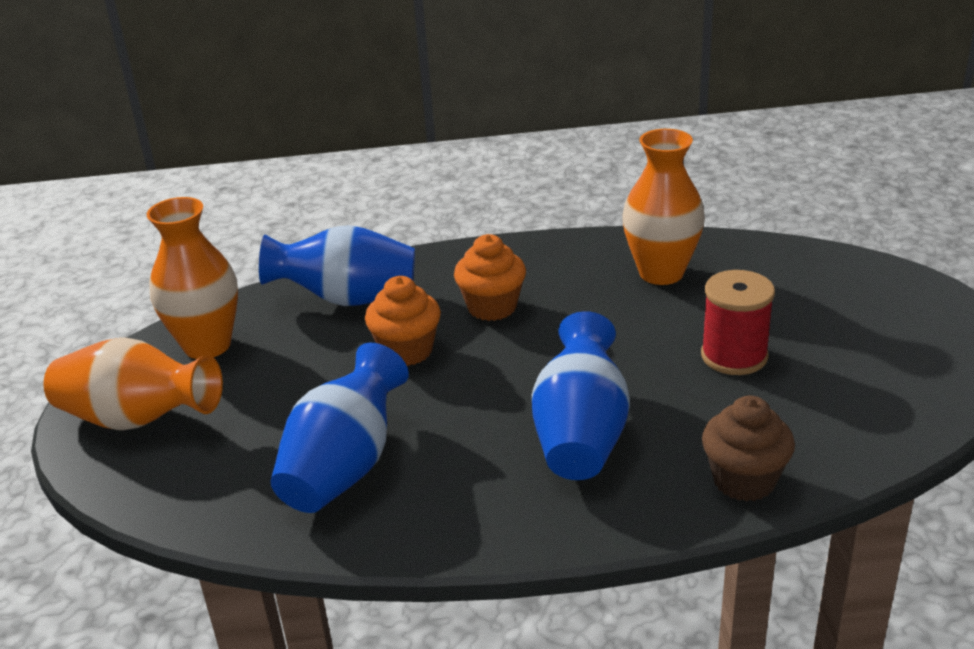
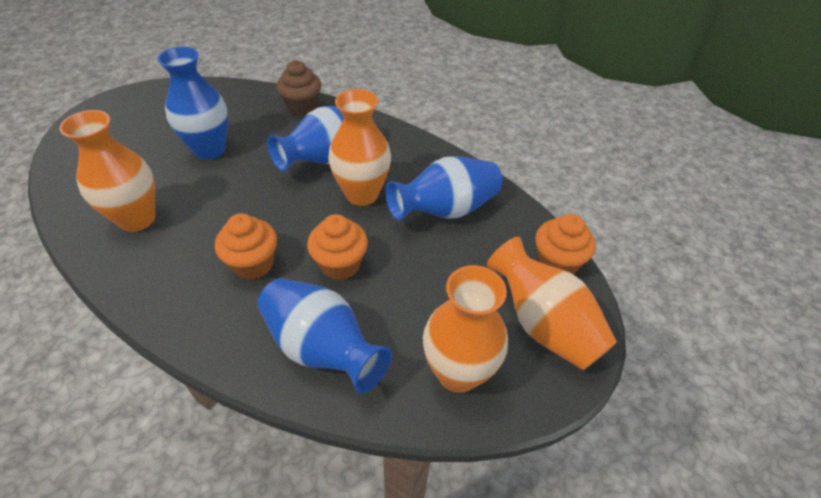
camera: 145 degrees left, 15 degrees up
(148, 487) = (556, 263): none -> orange cupcake
(474, 421) = (362, 194): none -> orange vase
(734, 356) = (209, 150): red spool -> blue vase

